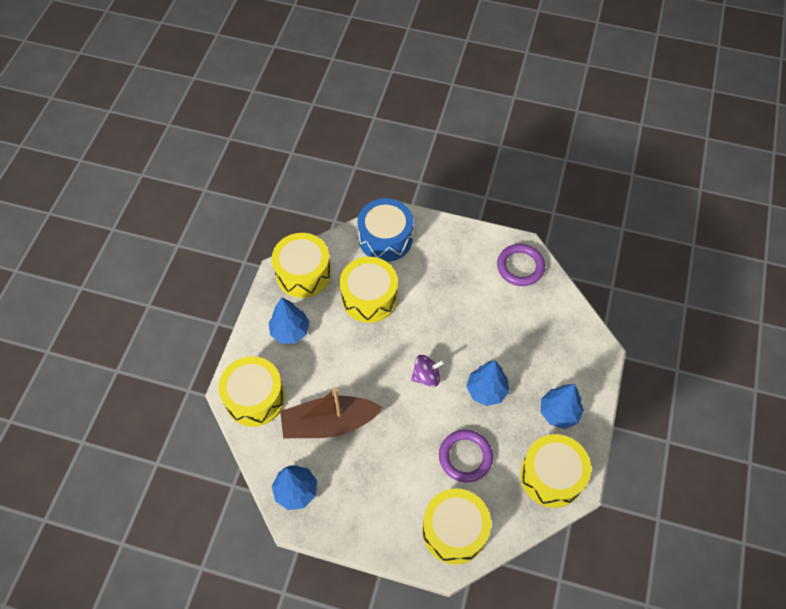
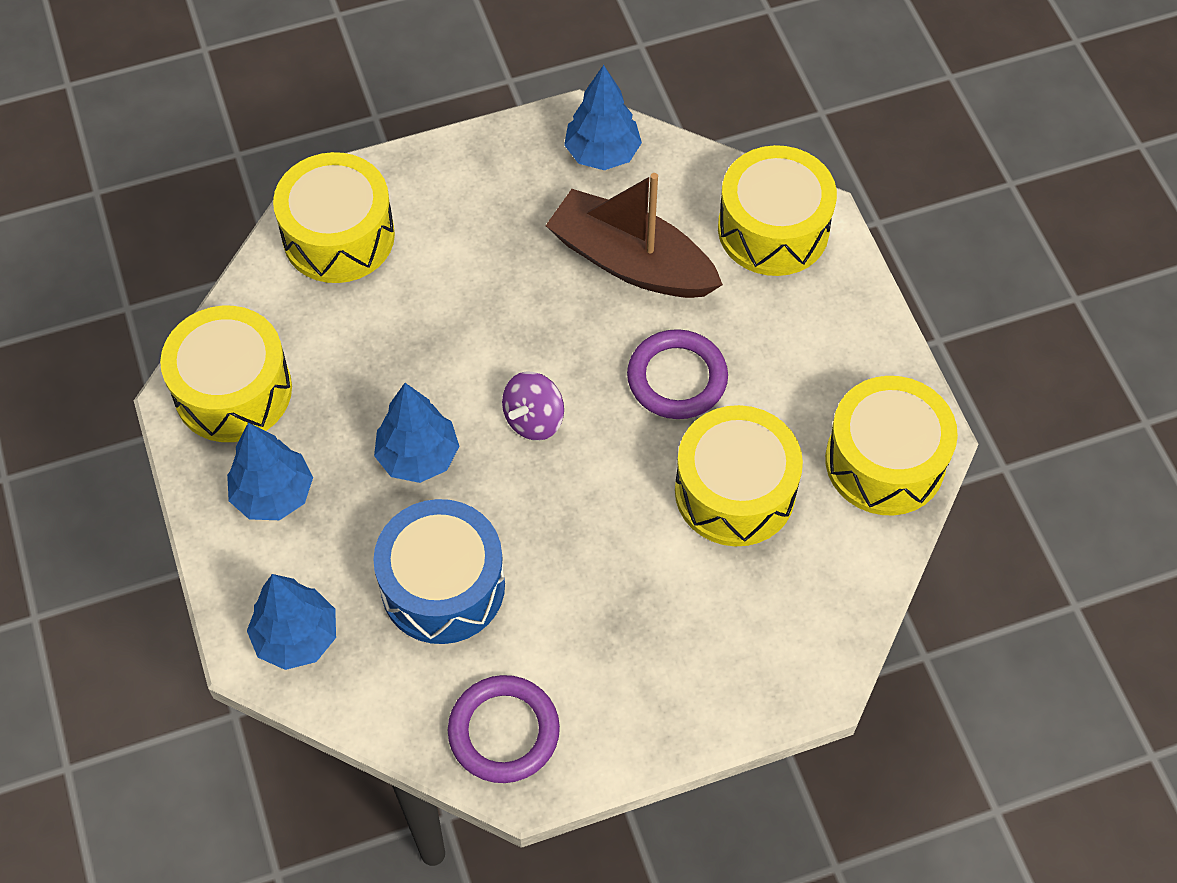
camera: 145 degrees right, 0 degrees up
(290, 331) = (813, 353): blue tree -> blue tree (296, 637)
(329, 423) = (631, 262): brown boat -> brown boat turned 105 degrees counterclockwise
(385, 238) = (801, 623): blue drum -> blue drum (443, 586)
(465, 457) = (387, 338): purple ring -> purple ring (677, 378)

